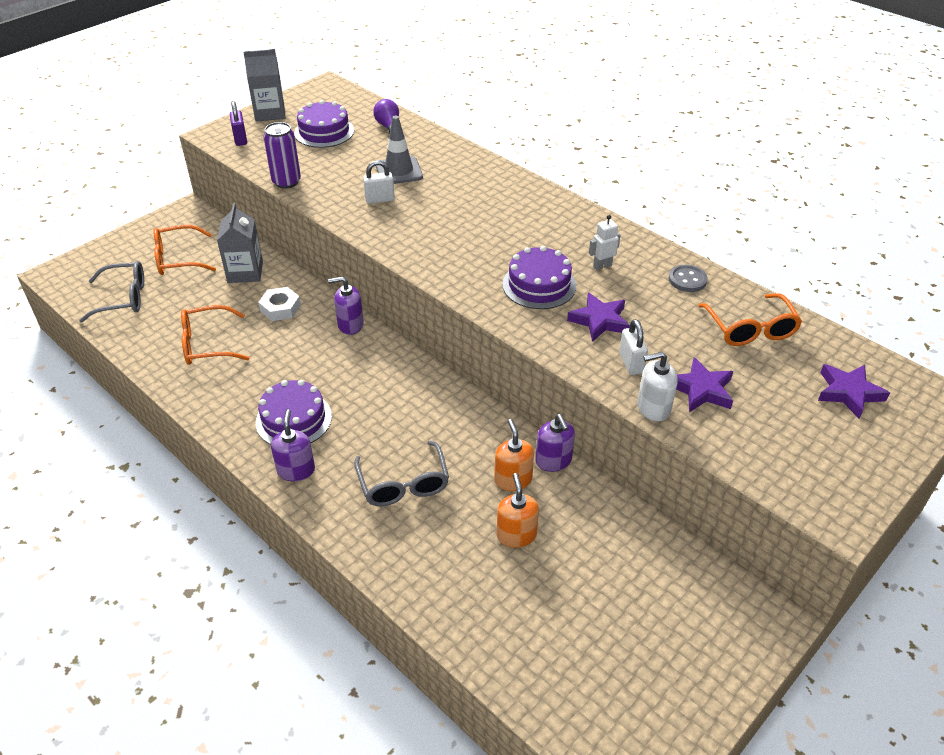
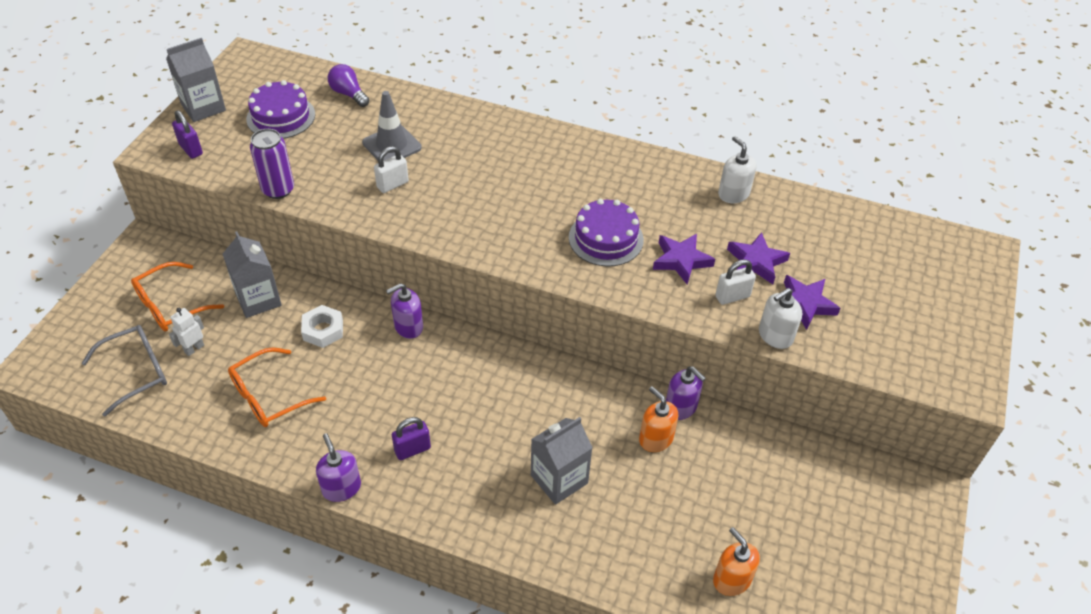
camera: 25 degrees left, 5 degrees up
(294, 419) = (412, 449): purple cake -> purple padlock
(296, 470) = (448, 503): purple soap dispenser -> purple soap dispenser (341, 488)
(403, 483) = (559, 479): grey glasses -> grey carton
(516, 535) = (688, 492): orange soap dispenser -> orange soap dispenser (731, 579)
(602, 266) = (651, 200): white robot -> white robot (194, 348)
(631, 363) = (732, 296): white padlock -> white padlock turned 75 degrees counterclockwise
(687, 280) = (733, 194): grey button -> white soap dispenser
(750, 329) = (811, 229): orange glasses -> none
(848, 393) = (919, 268): purple star -> purple star (756, 262)

